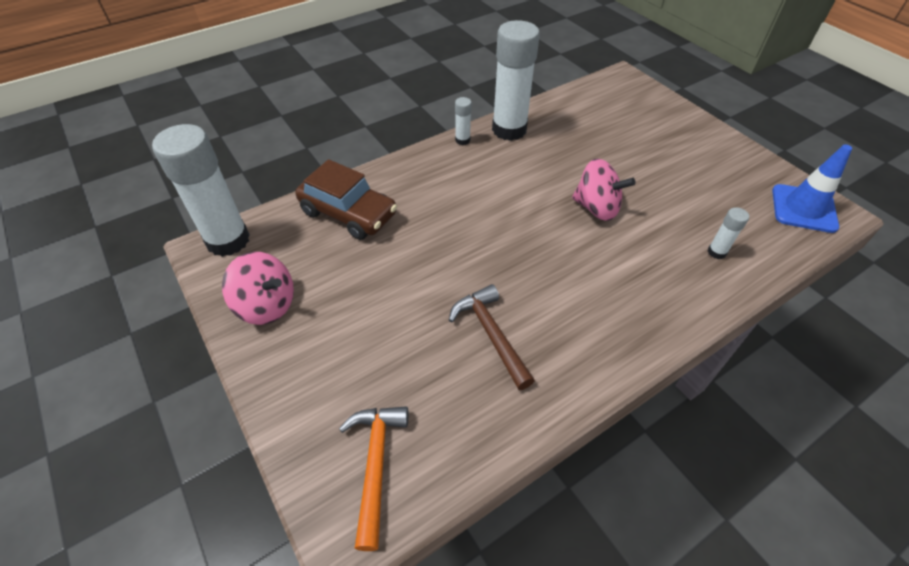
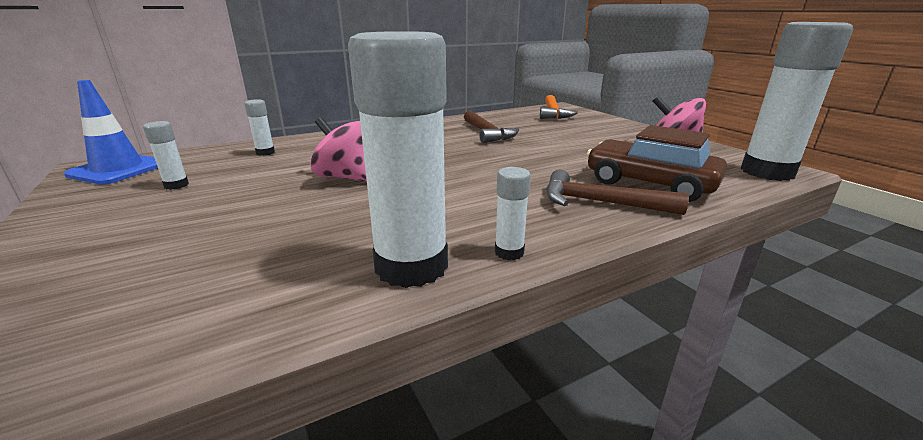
camera: 175 degrees left, 25 degrees down
(398, 185) = (600, 203): none -> brown hammer
(718, 188) = (176, 185): none -> white glue stick

